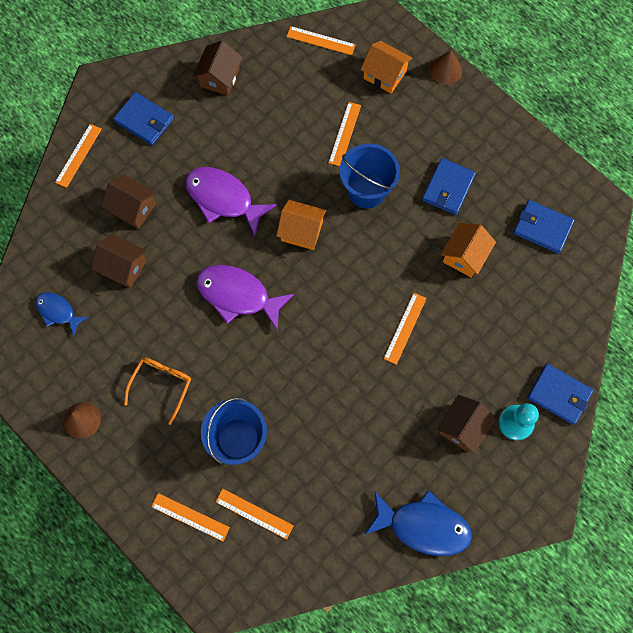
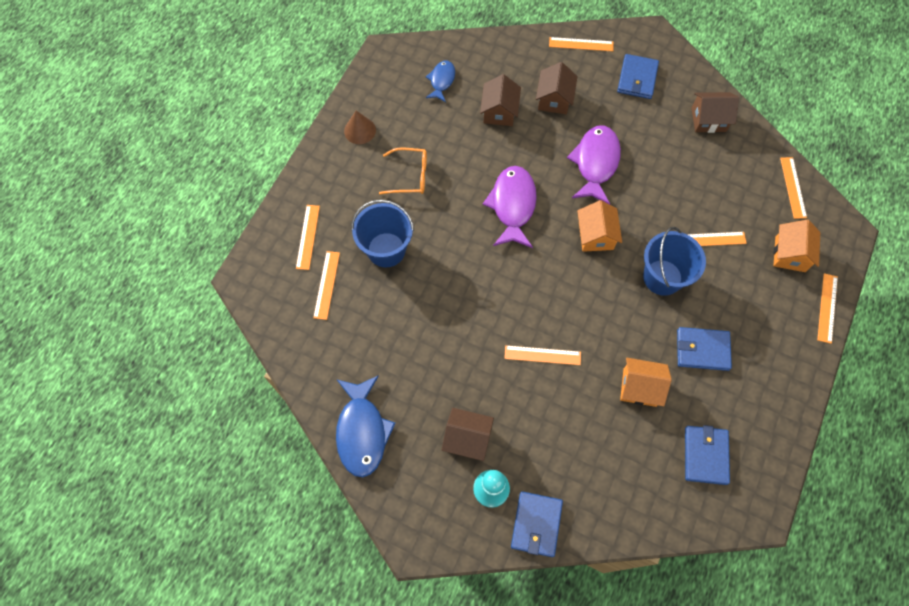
camera: 70 degrees right, 5 degrees down
(445, 70) = (827, 308): brown cone -> orange ruler

